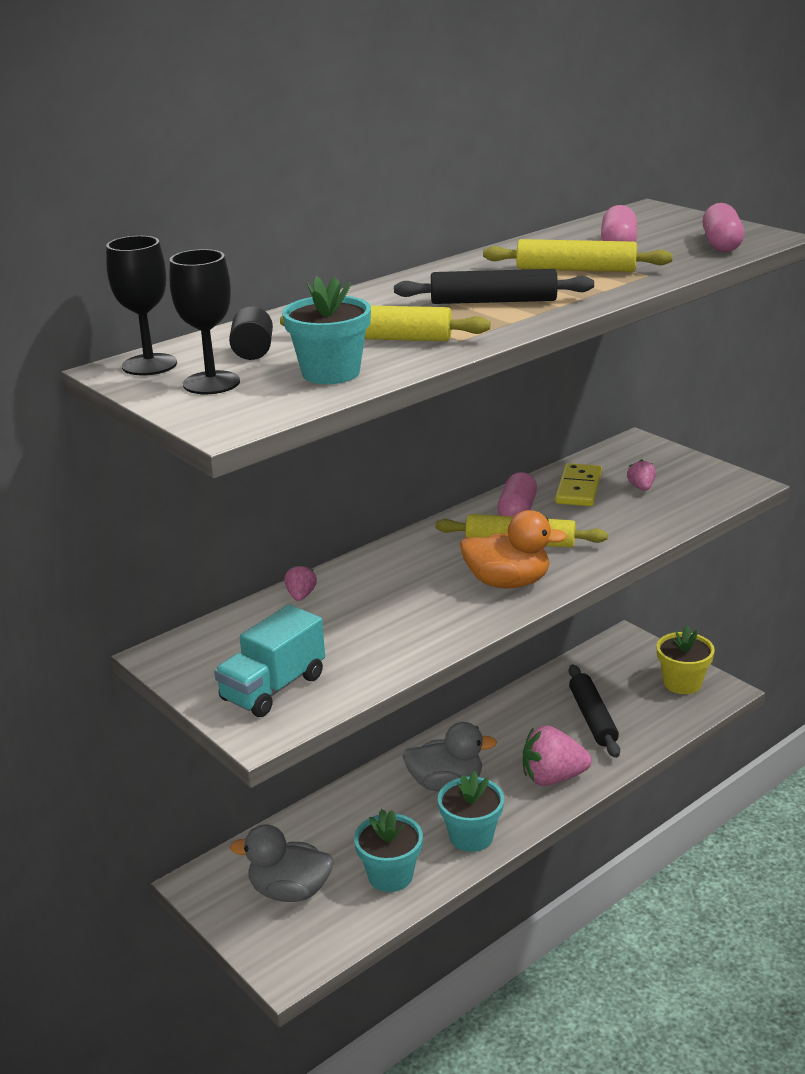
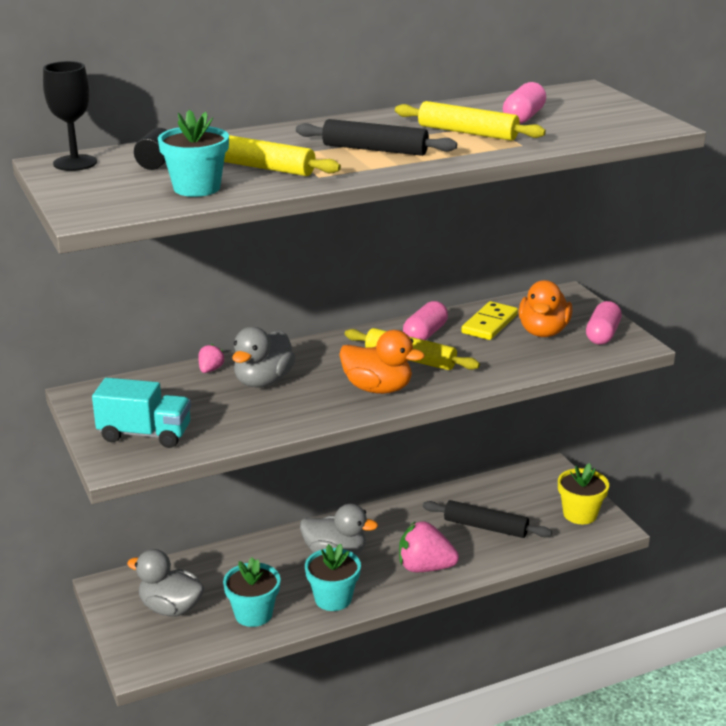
camera: 15 degrees right, 0 degrees up
(211, 383) = (105, 183): black goblet -> none
(273, 688) = (145, 434): turquoise truck -> turquoise truck turned 135 degrees counterclockwise
(372, 598) = (263, 381): none -> grey duck
(592, 718) = (485, 527): black rolling pin -> black rolling pin turned 75 degrees counterclockwise
(641, 487) = (543, 332): pink strawberry -> orange duck
(721, 244) = (612, 127): pink capsule -> pink capsule (602, 335)

